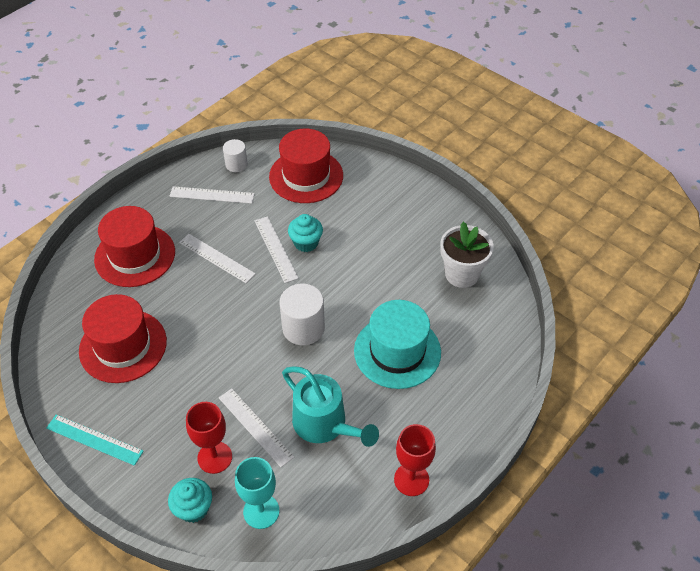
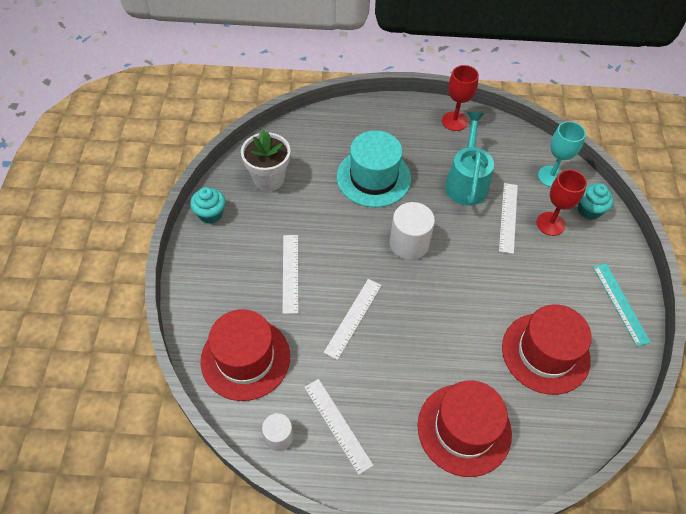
camera: 130 degrees left, 5 degrees up
(216, 258) = (404, 356): white ruler -> white ruler (290, 273)
(306, 243) = (327, 300): turquoise cupcake -> turquoise cupcake (210, 214)

